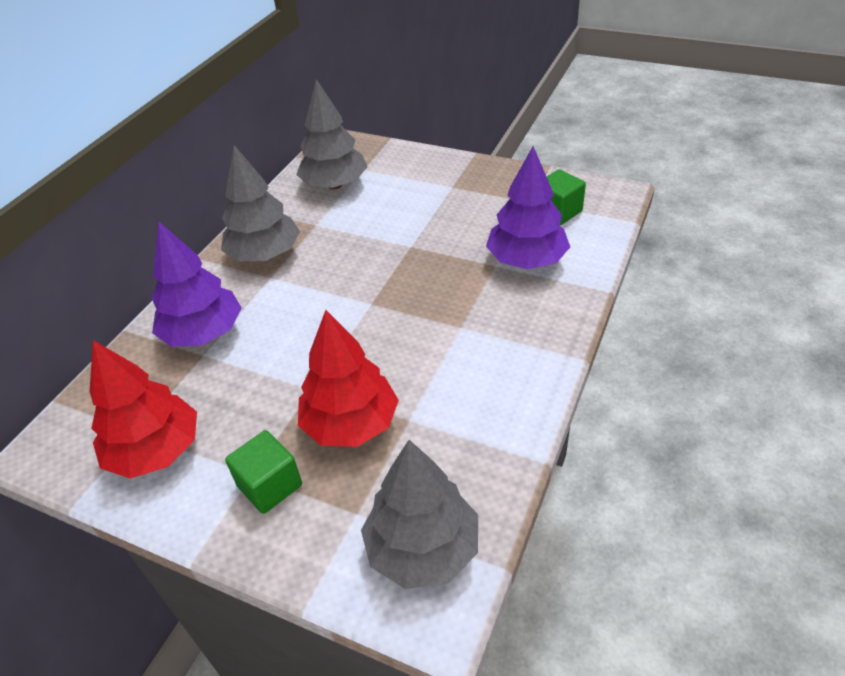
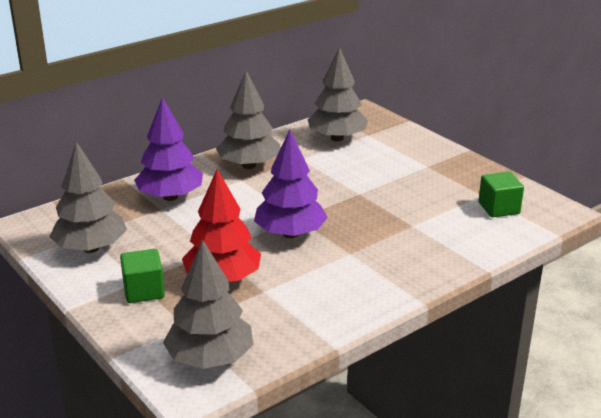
camera: 25 degrees right, 15 degrees down
(156, 451) = (91, 248): red tree -> grey tree
(526, 260) = (440, 230): purple tree -> purple tree (290, 234)

